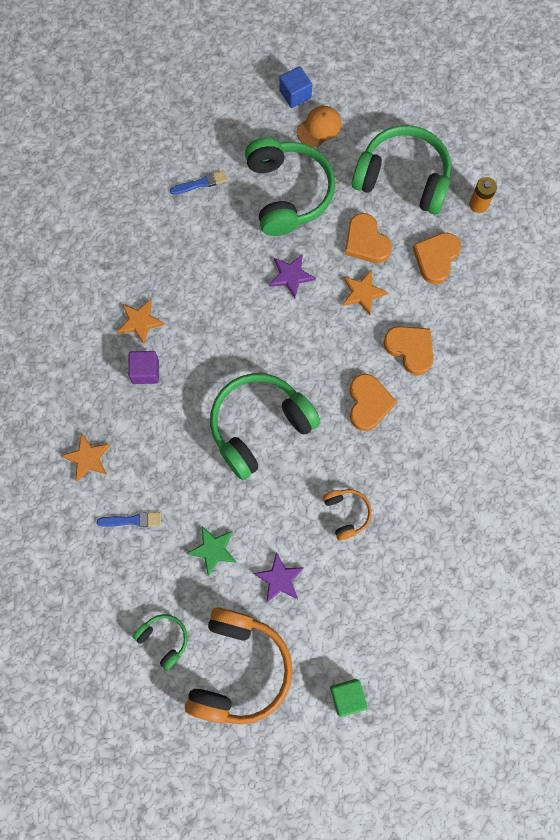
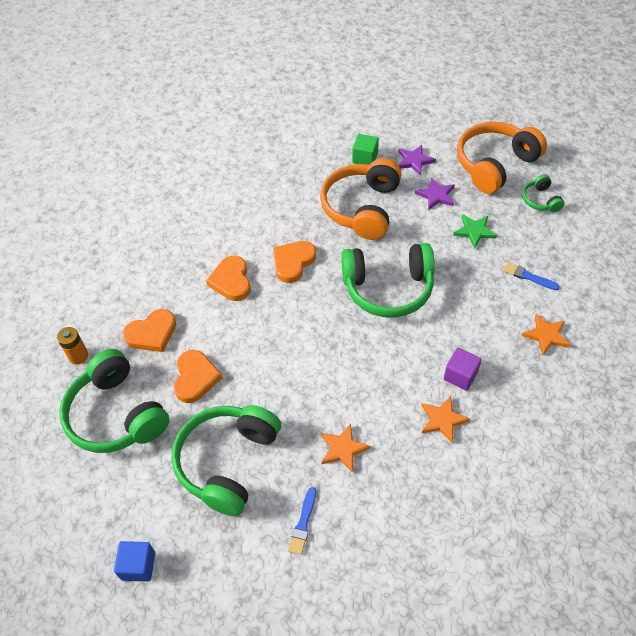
camera: 145 degrees left, 20 degrees down
(200, 183) = (303, 523): blue brush -> blue brush turned 90 degrees counterclockwise
(291, 276) = (281, 385): purple star -> purple star (414, 161)
(319, 127) = (146, 512): orange cap -> none
(346, 513) = (362, 208): orange headphones -> orange headphones, size x2.11
(347, 696) = (431, 124): green cube -> green cube (365, 158)
(362, 293) = (233, 339): orange star -> orange star (343, 449)

